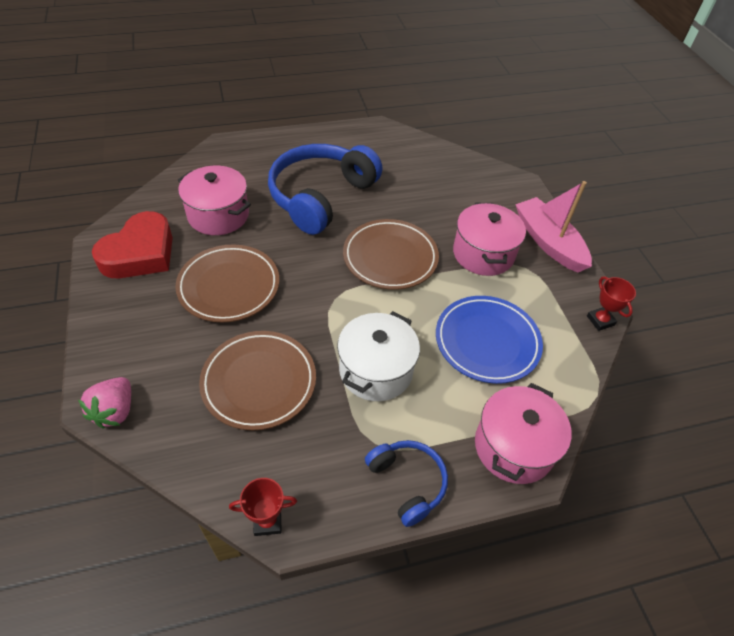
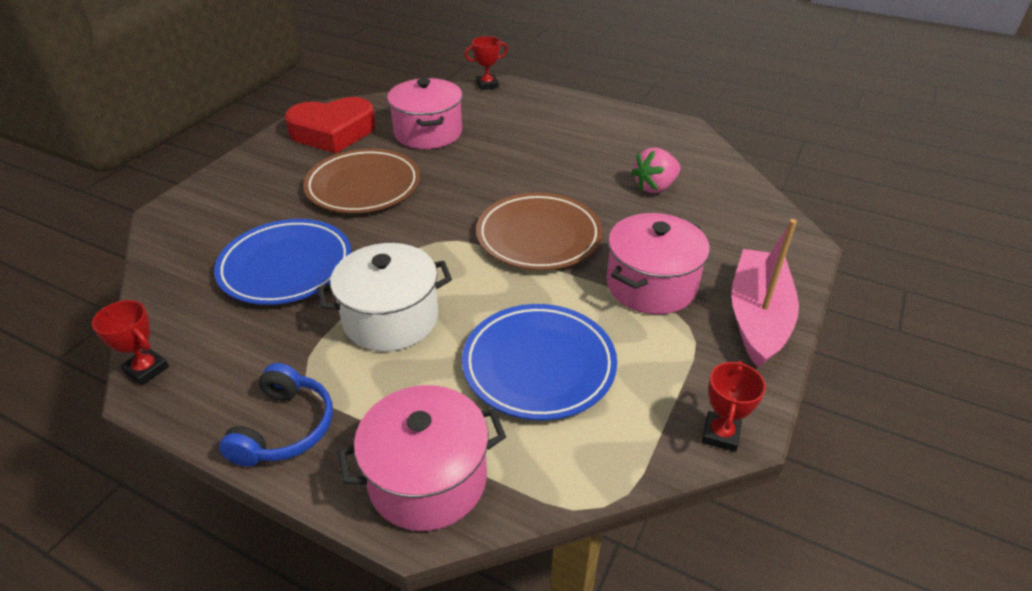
camera: 45 degrees right, 10 degrees down
(115, 411) = (170, 224): pink strawberry -> pink strawberry (655, 187)
(209, 150) = (487, 85): none -> red trophy
(259, 382) = (286, 267): brown plate -> blue plate
(321, 196) = (539, 157): blue headphones -> none

